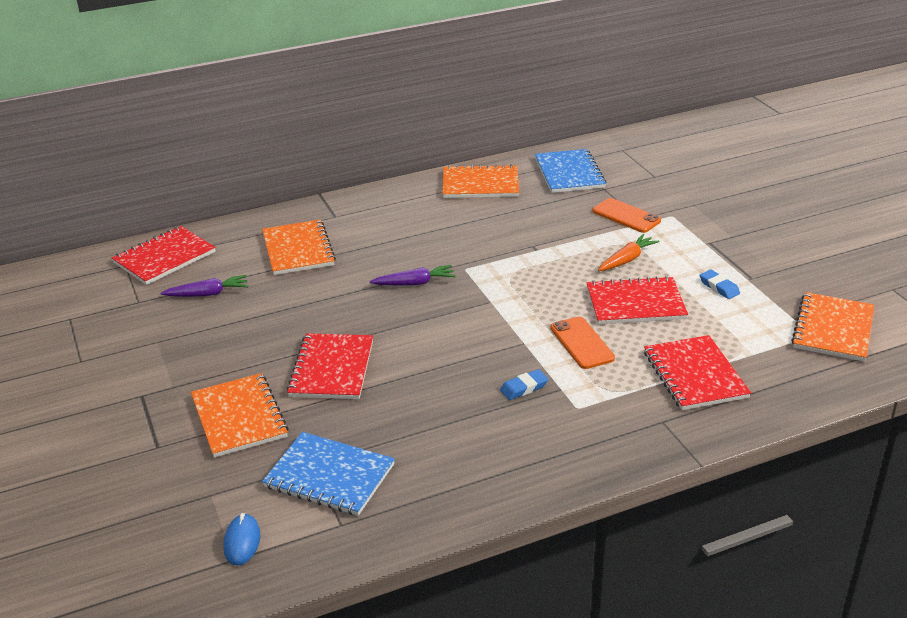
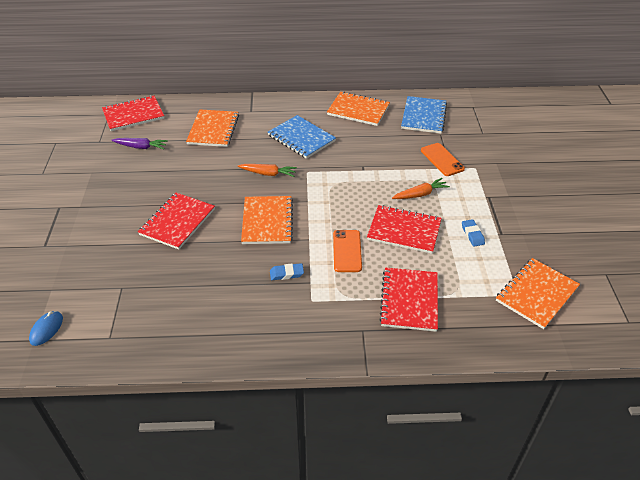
camera: 20 degrees right, 10 degrees up
(239, 417) = (102, 240): orange notebook -> orange notebook (267, 221)
(329, 476) = (126, 300): blue notebook -> blue notebook (301, 138)
(414, 283) = (268, 174): purple carrot -> orange carrot

